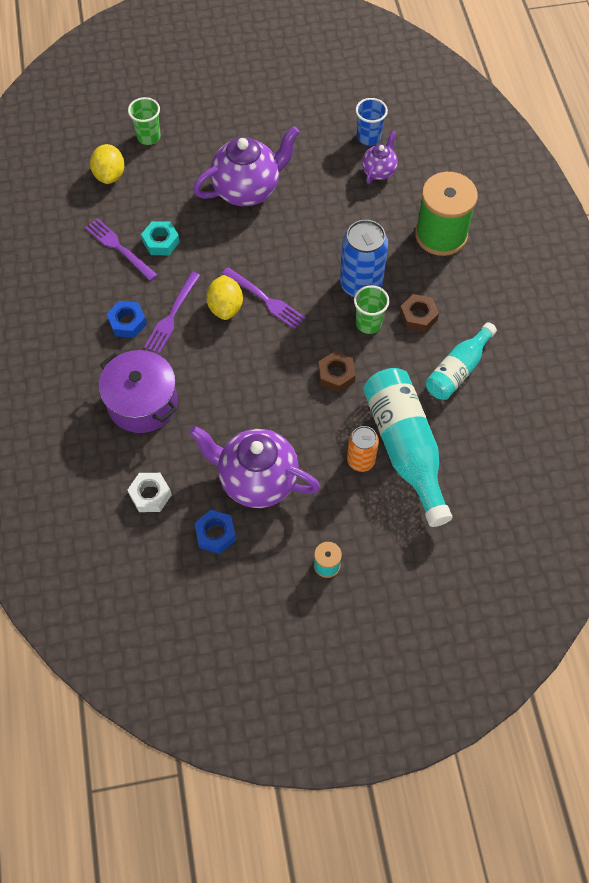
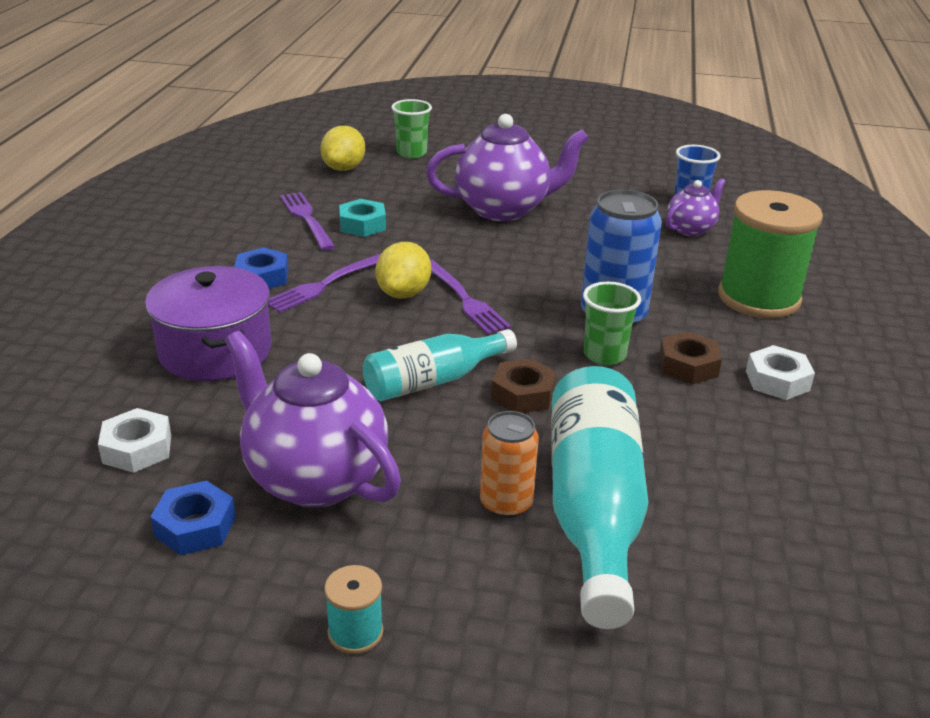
camera: 20 degrees right, 30 degrees down
(458, 370) = (731, 439): turquoise bottle -> turquoise bottle (433, 381)
(470, 312) = (777, 380): none -> white nut

